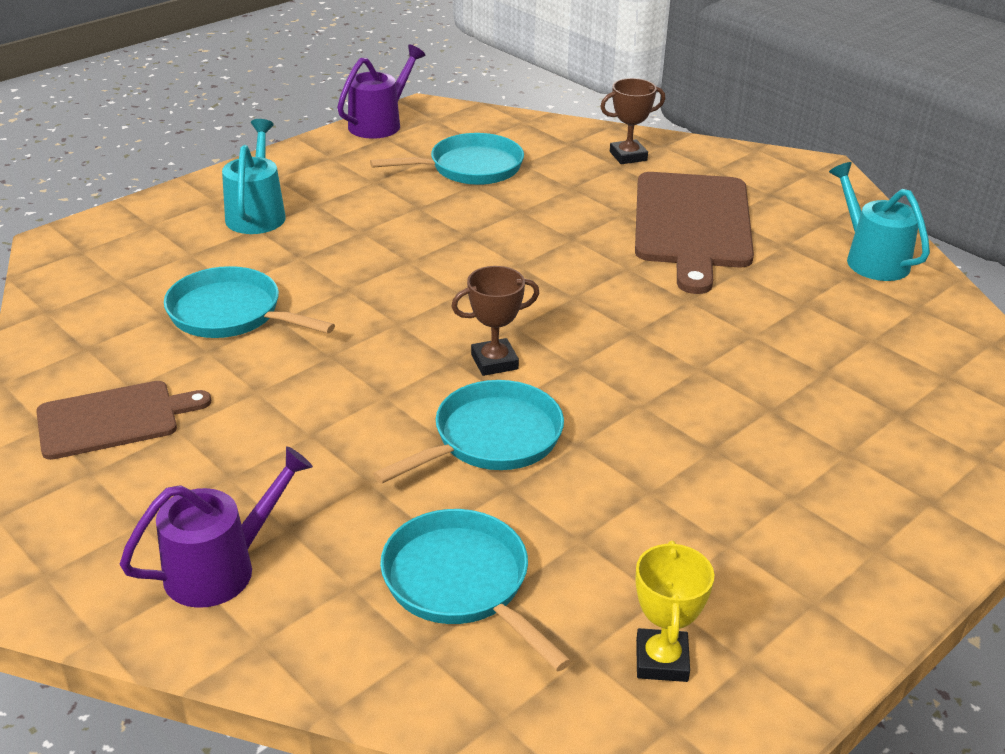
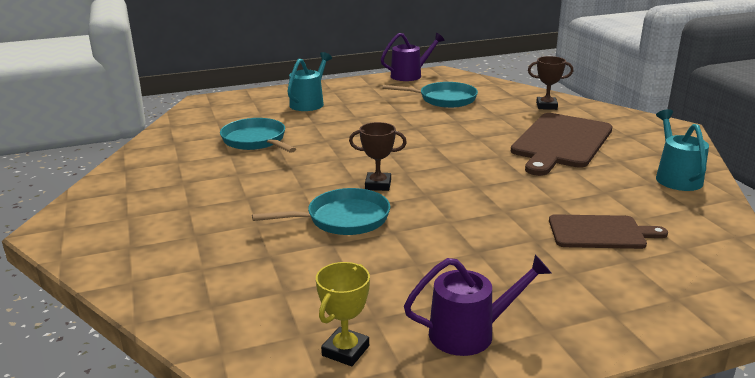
camera: 25 degrees right, 10 degrees down
(113, 419) = (158, 172): brown cutting board -> brown cutting board (600, 232)
(221, 568) = (145, 244): purple watering can -> purple watering can (470, 333)
(461, 583) = (262, 281): turquoise pan -> none

